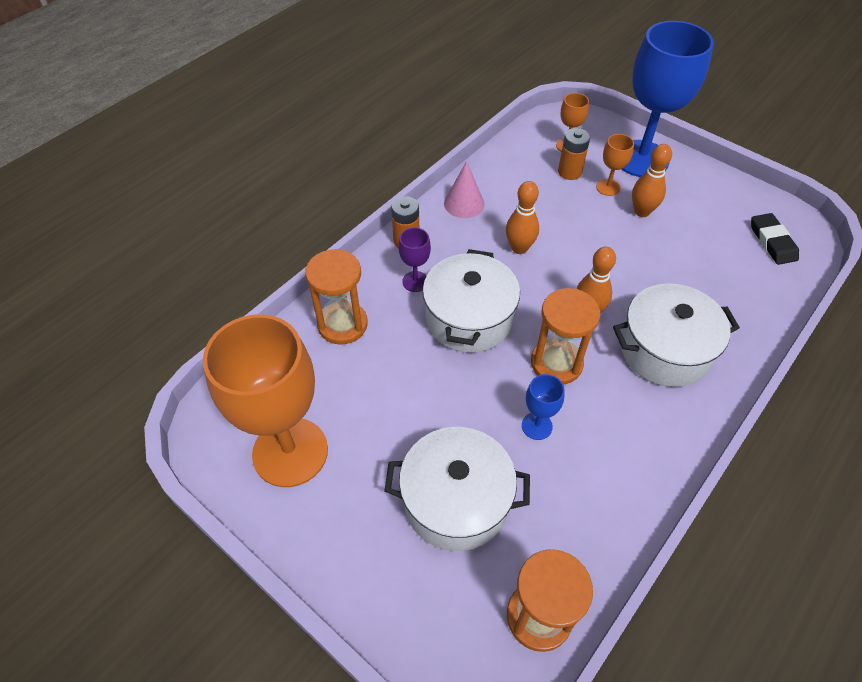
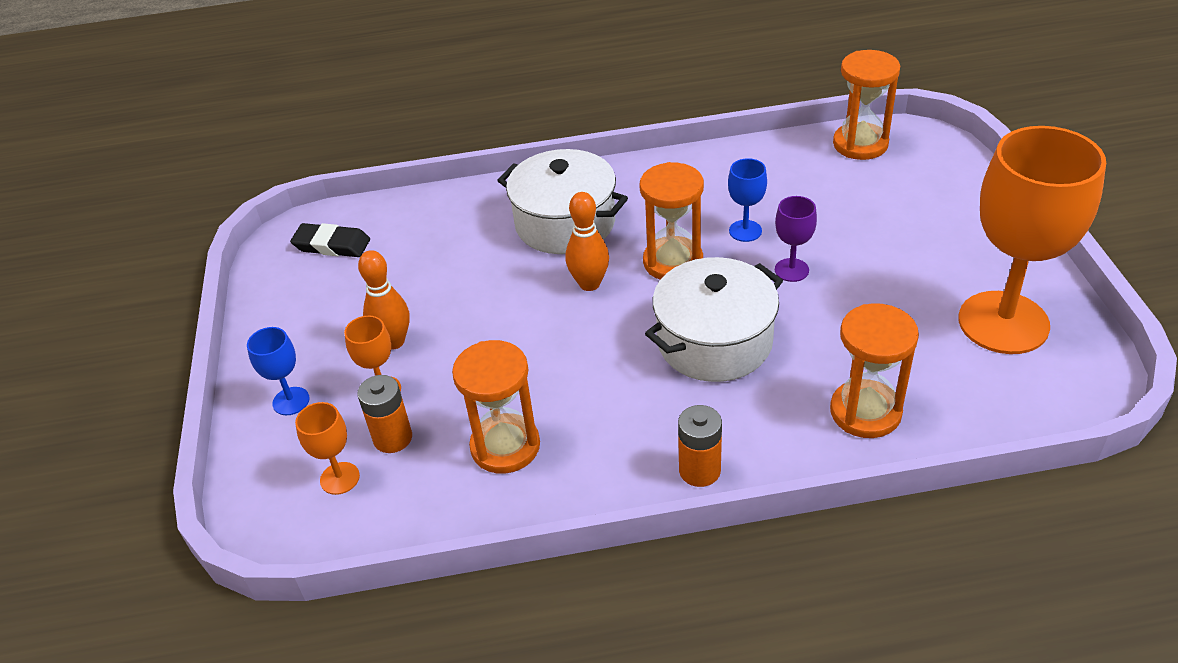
camera: 135 degrees left, 10 degrees down
(415, 281) = (736, 412): purple goblet -> purple goblet (791, 270)
(456, 501) = (866, 221): white pot -> none
(464, 203) = (573, 478): pink cone -> none
(513, 198) = (505, 446): none -> orange hourglass
(519, 248) = (576, 381): orange bowling pin -> none
(641, 159) = (291, 401): blue goblet -> blue goblet, size x0.42
(772, 242) = (332, 245): black eraser -> black eraser turned 75 degrees clockwise

